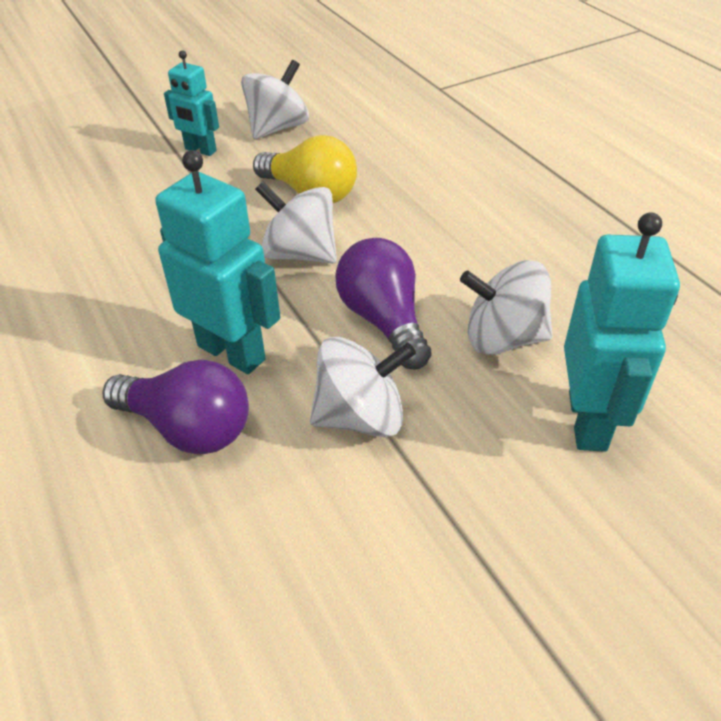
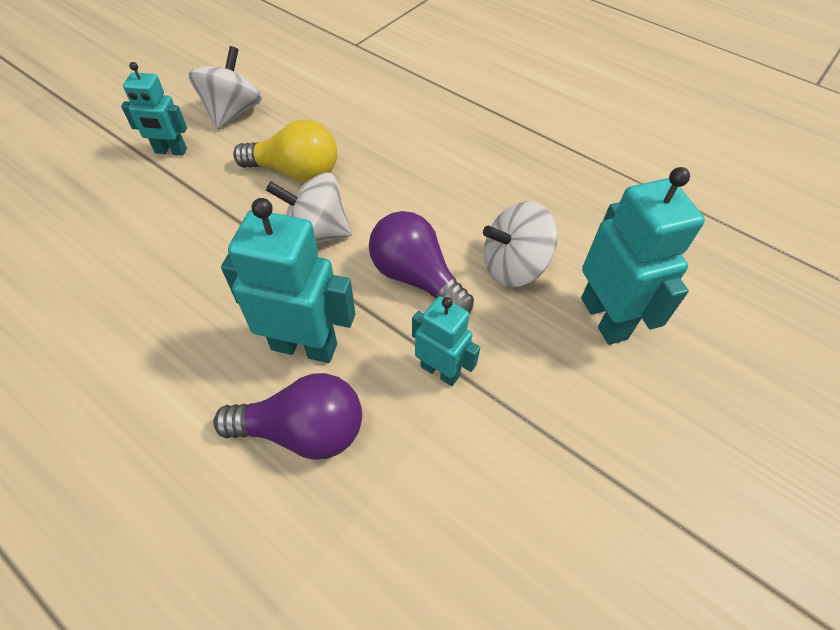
camera: 25 degrees left, 10 degrees up
(361, 417) = (440, 371): white spinning top -> turquoise robot

